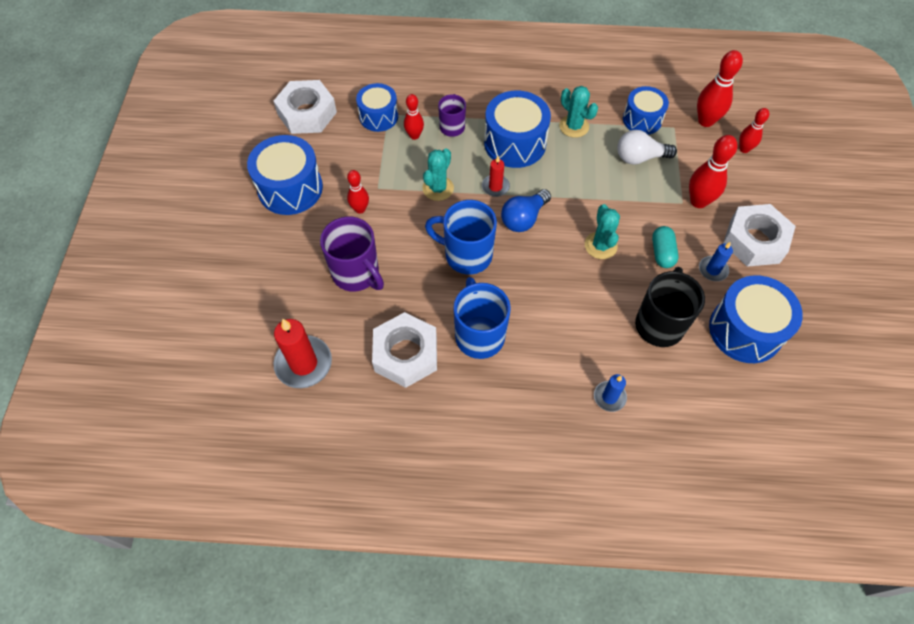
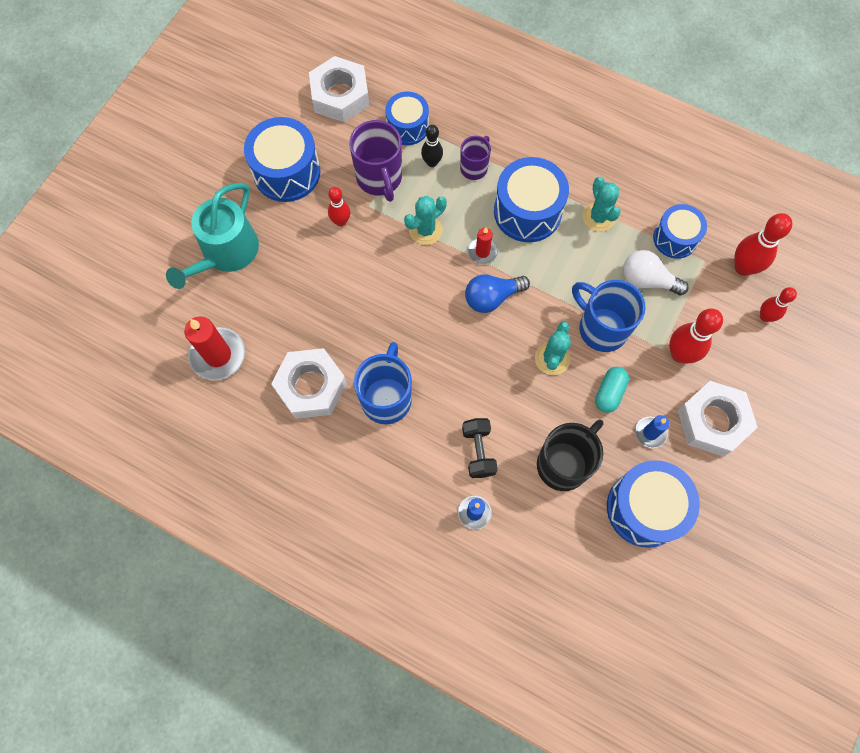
camera: 25 degrees right, 10 degrees up
(267, 274) = (226, 253): none -> turquoise watering can
(356, 274) = (306, 287): purple mug -> purple mug (379, 178)
(414, 135) = (432, 162): red bowling pin -> black bowling pin
(466, 255) = (417, 312): blue mug -> blue mug (601, 328)
(583, 345) = (478, 451): none -> black dumbbell

